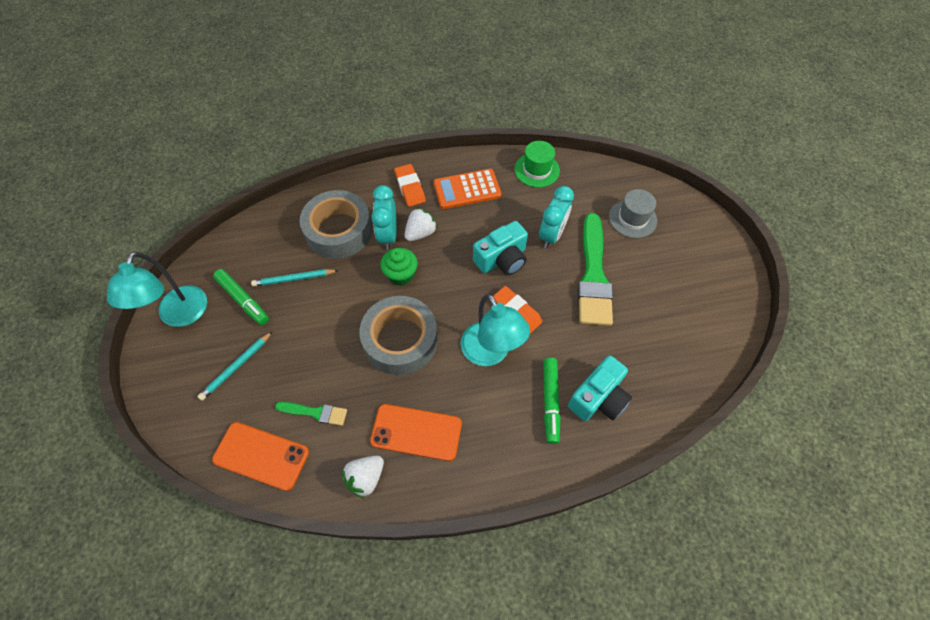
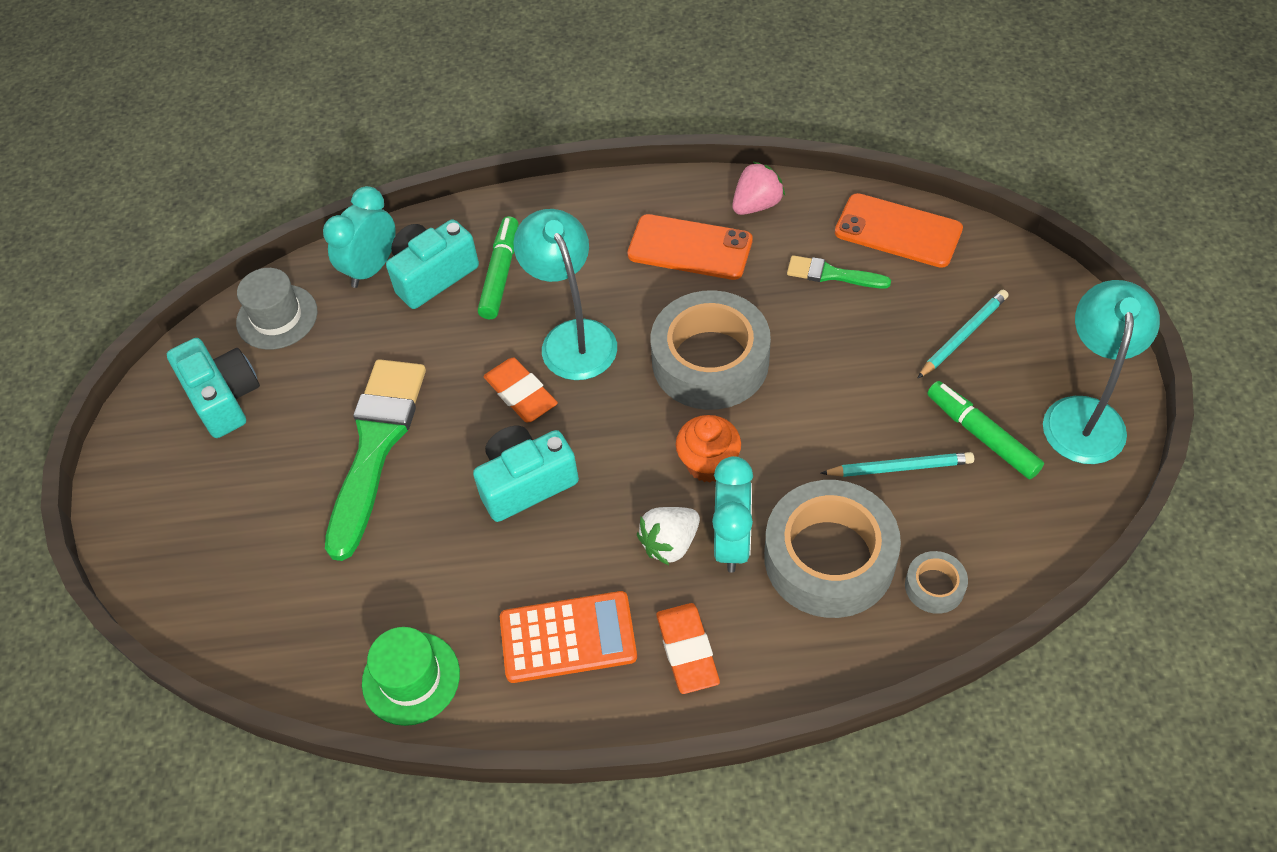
camera: 170 degrees left, 5 degrees down
(288, 221) = (934, 586): none -> grey tape
(365, 478) = (756, 205): white strawberry -> pink strawberry
(401, 275) = (708, 464): green cupcake -> orange cupcake
(551, 235) = (424, 524): turquoise clock -> turquoise clock (371, 268)
(632, 218) = (262, 549): grey hat -> grey hat (277, 317)
(698, 299) = (223, 398): none -> turquoise camera

